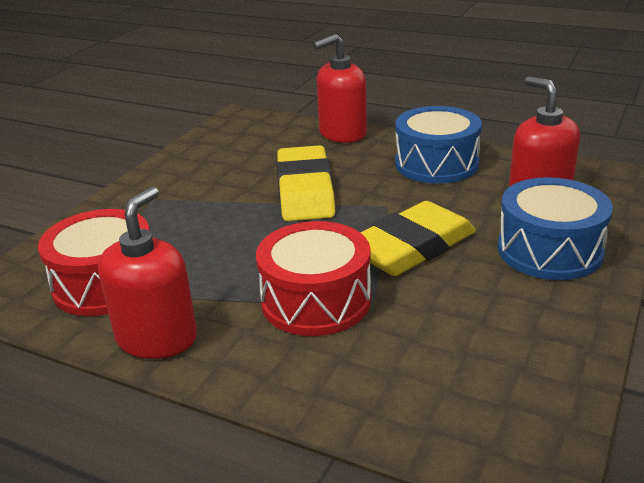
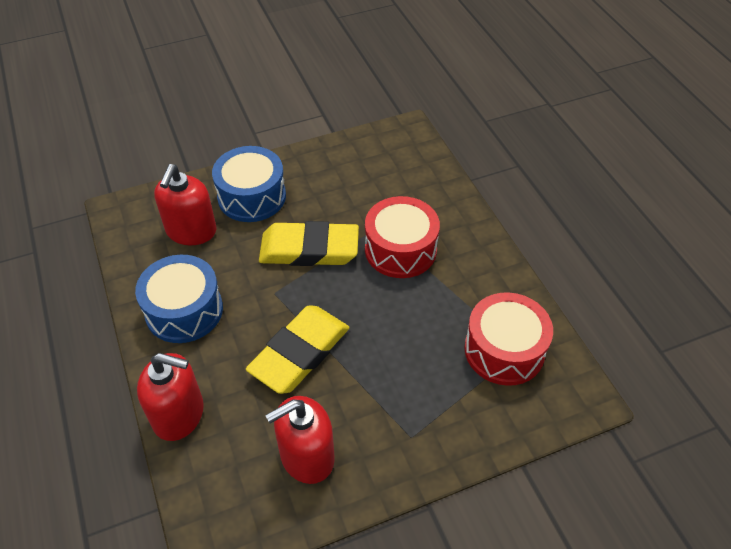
camera: 140 degrees left, 20 degrees up
(157, 338) = (500, 282): red soap dispenser -> red soap dispenser (306, 456)

